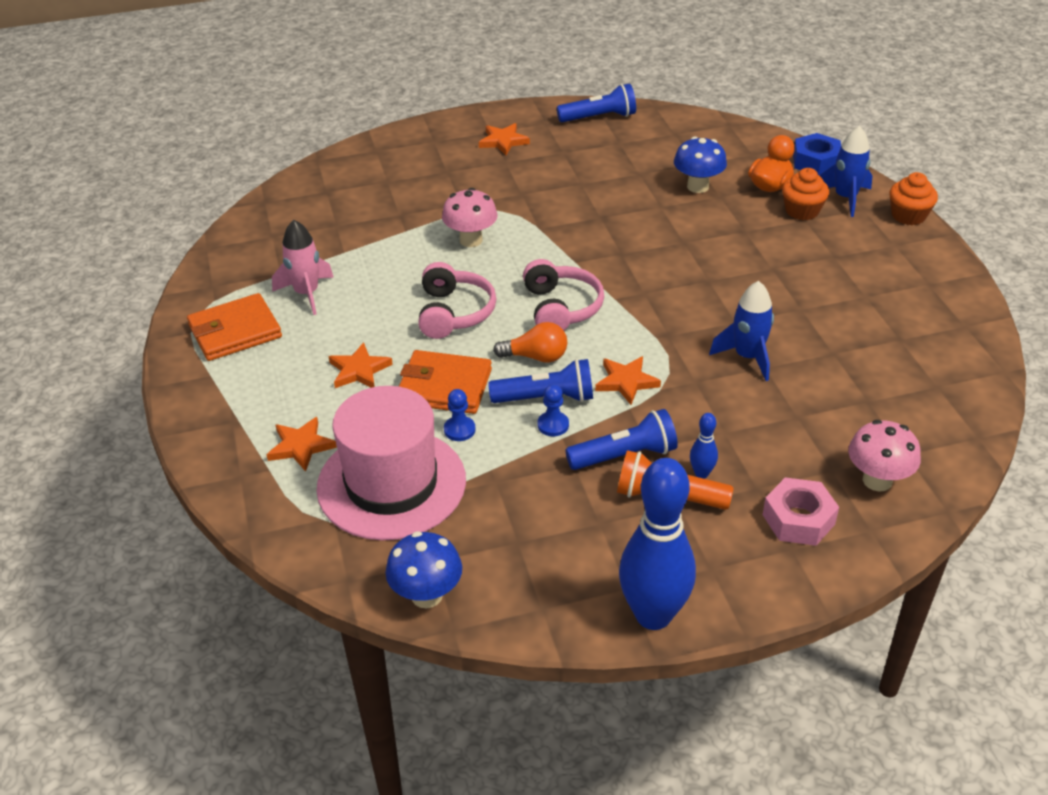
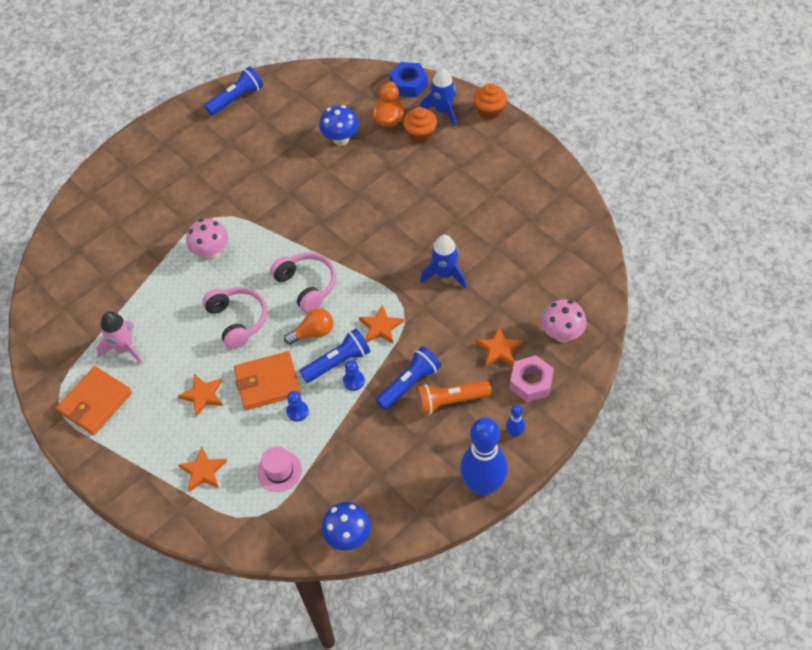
camera: 25 degrees left, 15 degrees up
(391, 484) = (279, 471): pink hat -> pink hat, size x0.44
(503, 141) = (179, 150): orange star -> orange star (499, 349)
(701, 473) = (461, 376): blue bowling pin -> blue bowling pin (514, 433)

